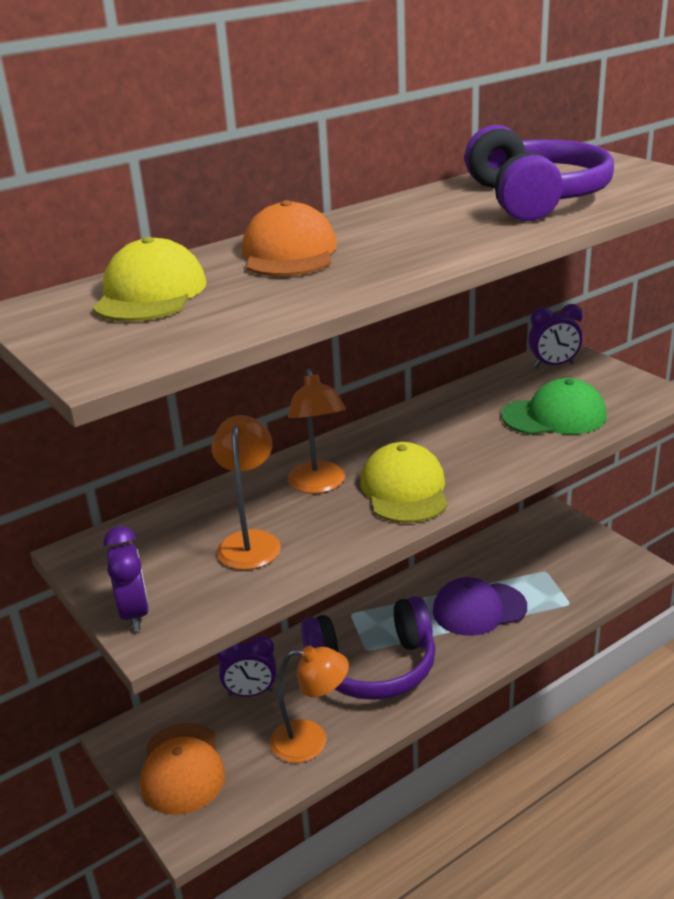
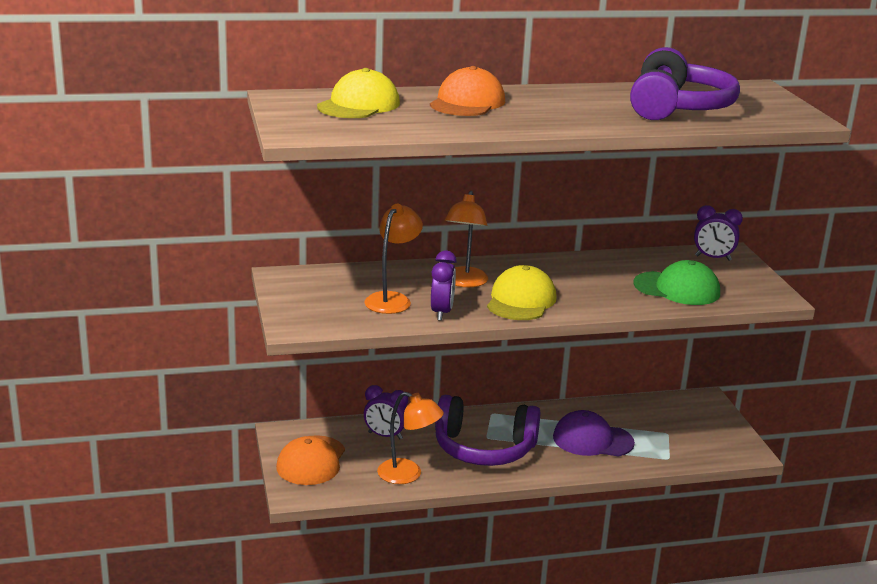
camera: 20 degrees right, 5 degrees down
(134, 614) = (292, 314): purple clock -> purple clock (441, 312)

